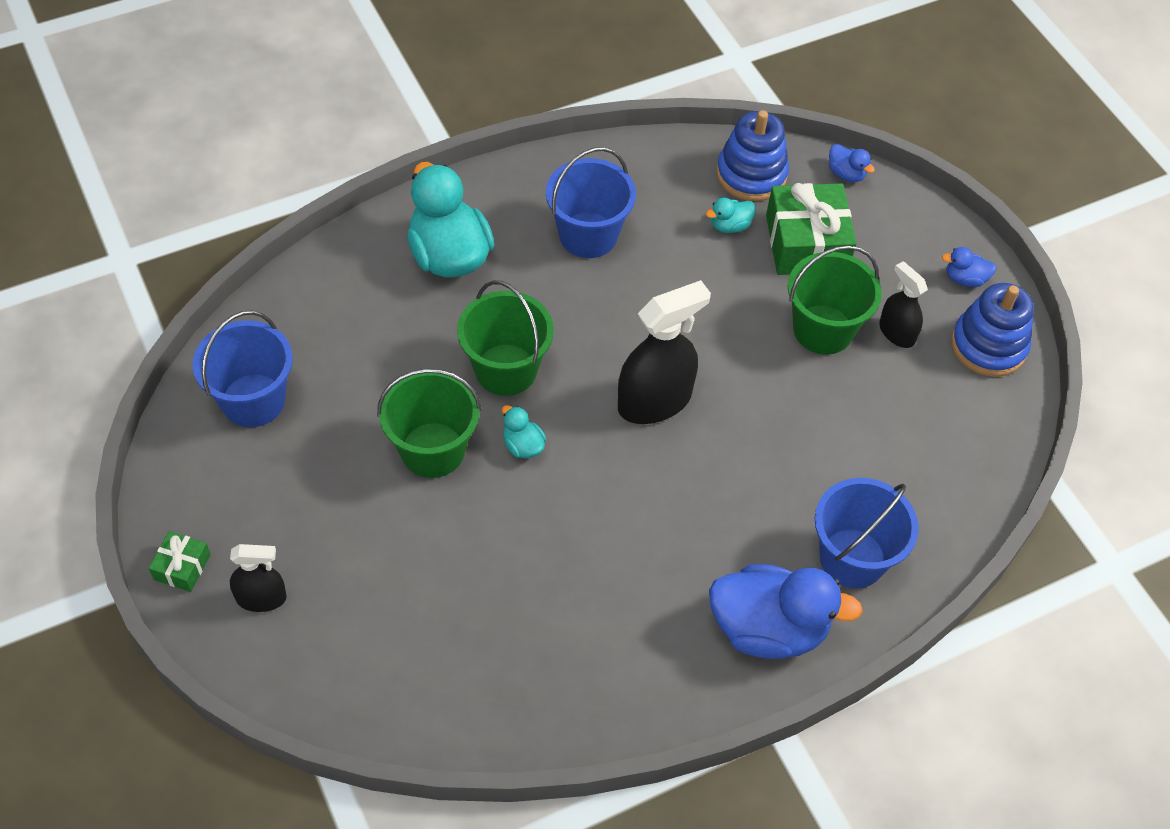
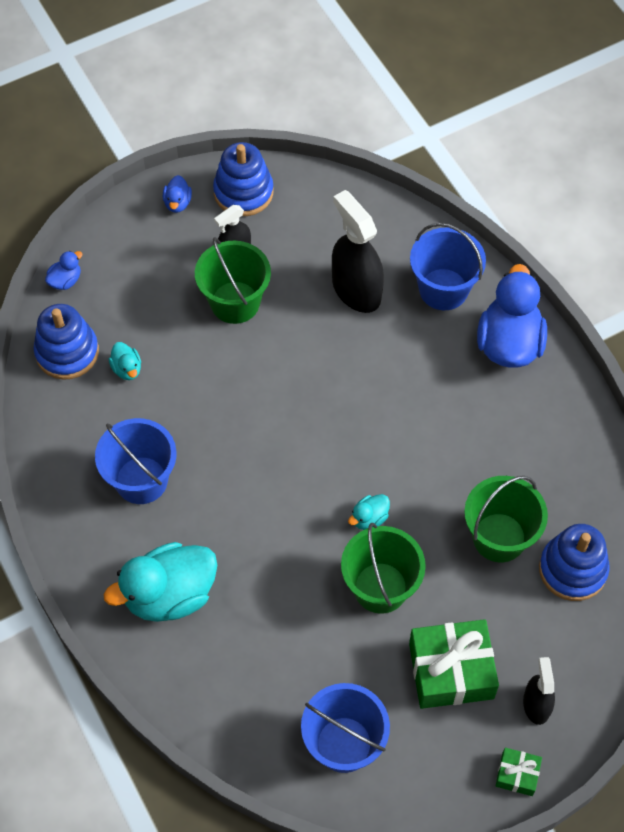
camera: 90 degrees left, 5 degrees up
(430, 663) = (572, 569): none -> blue stacking toy
(506, 370) = (293, 537): green bucket -> green bucket (499, 537)
(654, 401) = (316, 422): black spray bottle -> black spray bottle (356, 290)
(806, 243) = (144, 312): green gift -> green gift (451, 671)

